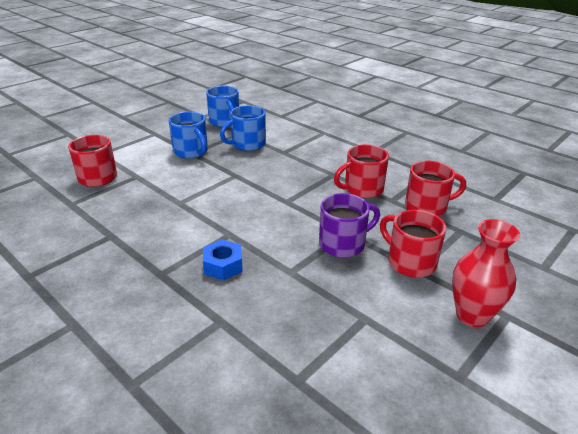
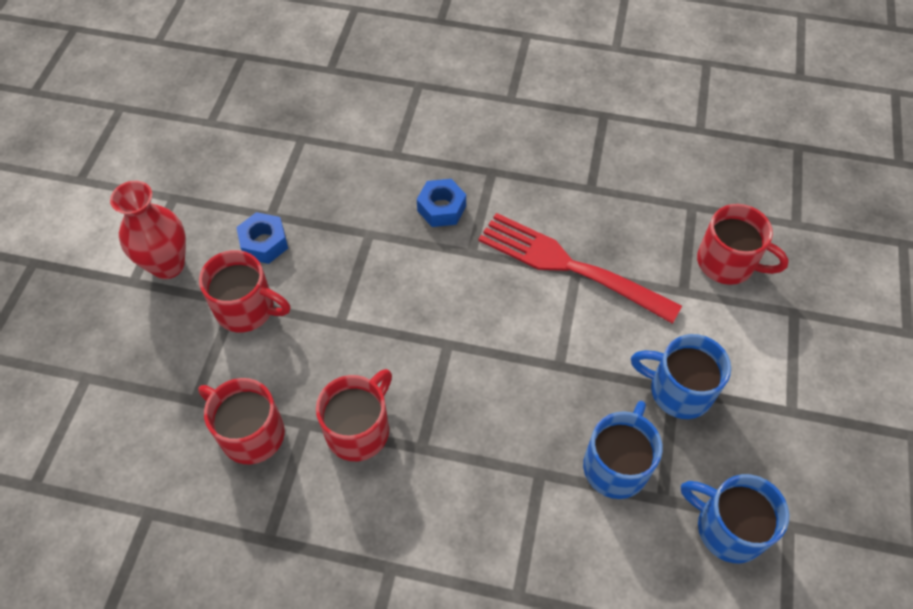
camera: 150 degrees right, 25 degrees up
(179, 205) = (571, 266): none -> red fork
(343, 244) = (334, 300): purple mug -> none
(380, 298) = (264, 243): none -> blue nut
(427, 207) = (250, 433): red mug -> red mug turned 75 degrees clockwise

